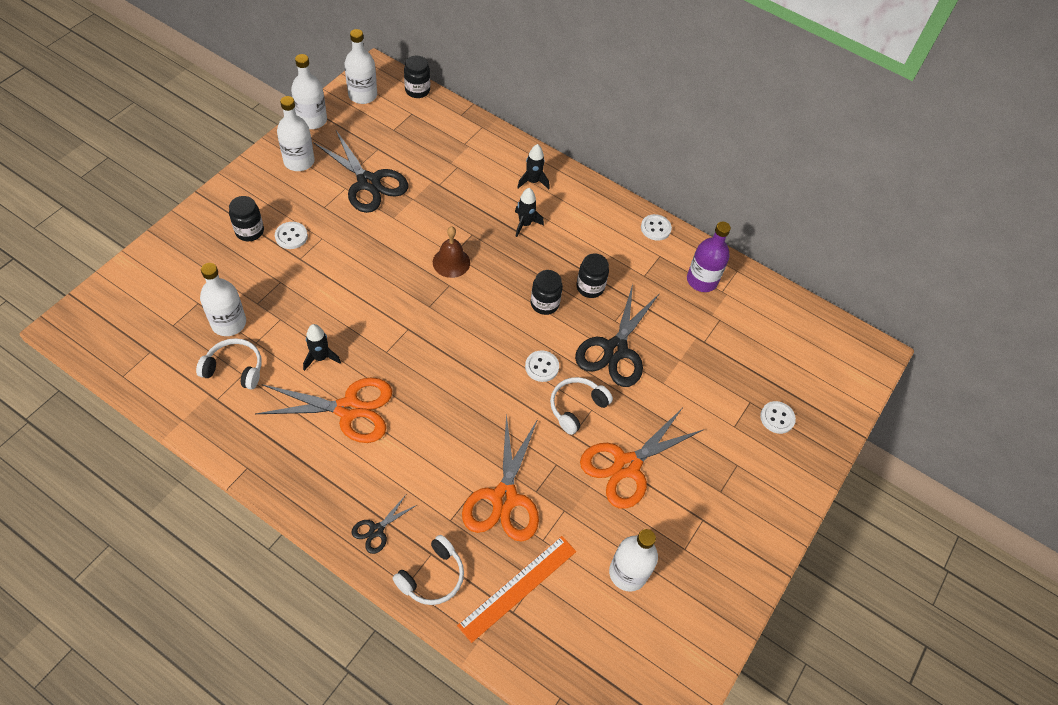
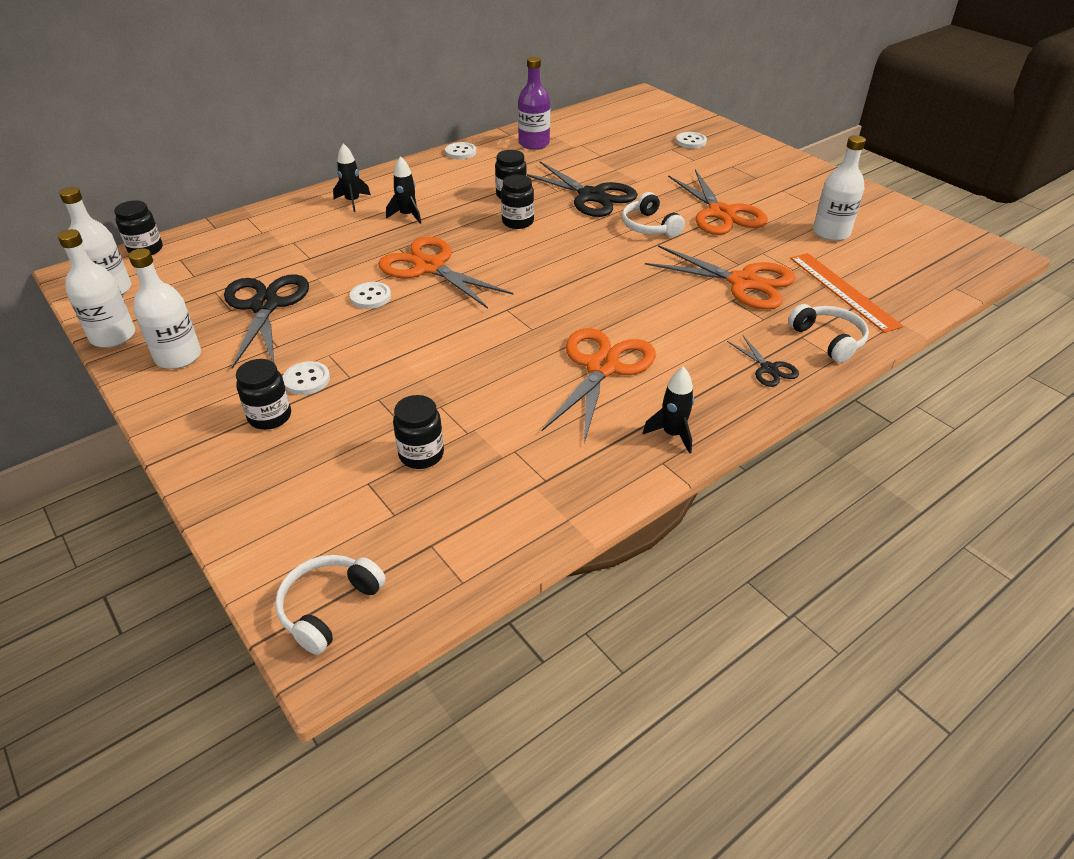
camera: 65 degrees left, 15 degrees down
(229, 323) = (421, 455): white bottle -> black jar
(234, 368) = (501, 457): white headphones -> white headphones (328, 607)
(320, 357) = (518, 379): black rocket -> black rocket (672, 434)
(369, 183) = (265, 306): black scissors -> black scissors turned 75 degrees counterclockwise
(451, 262) = (429, 267): brown bell -> orange scissors
(542, 367) = (595, 236): white button -> white button (370, 297)

